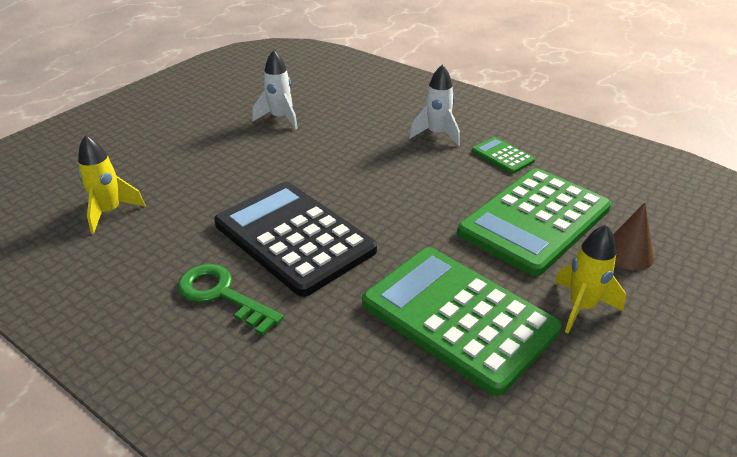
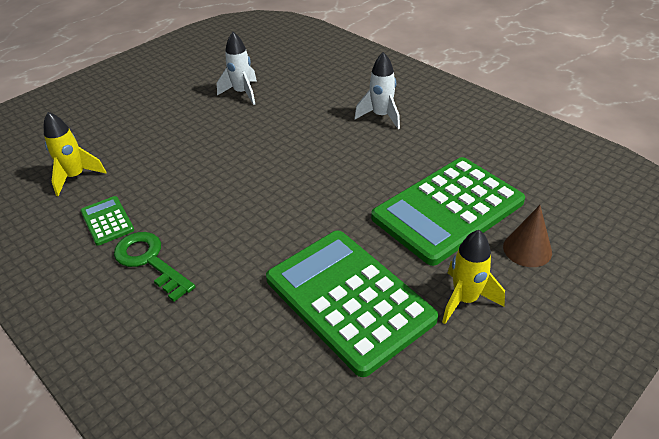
camera: 10 degrees right, 5 degrees up
(294, 237) = (224, 211): black calculator -> none
(502, 156) = (437, 142): green calculator -> green calculator (107, 221)

